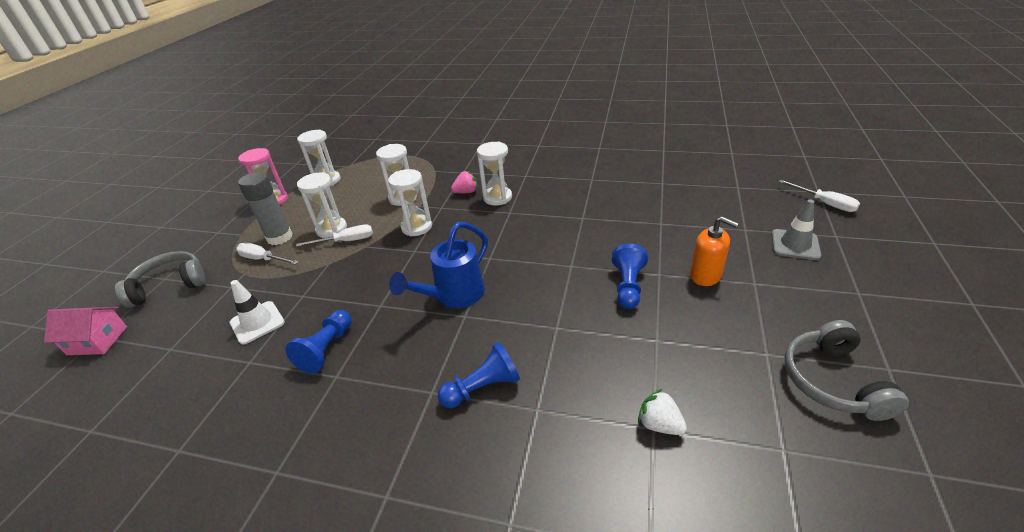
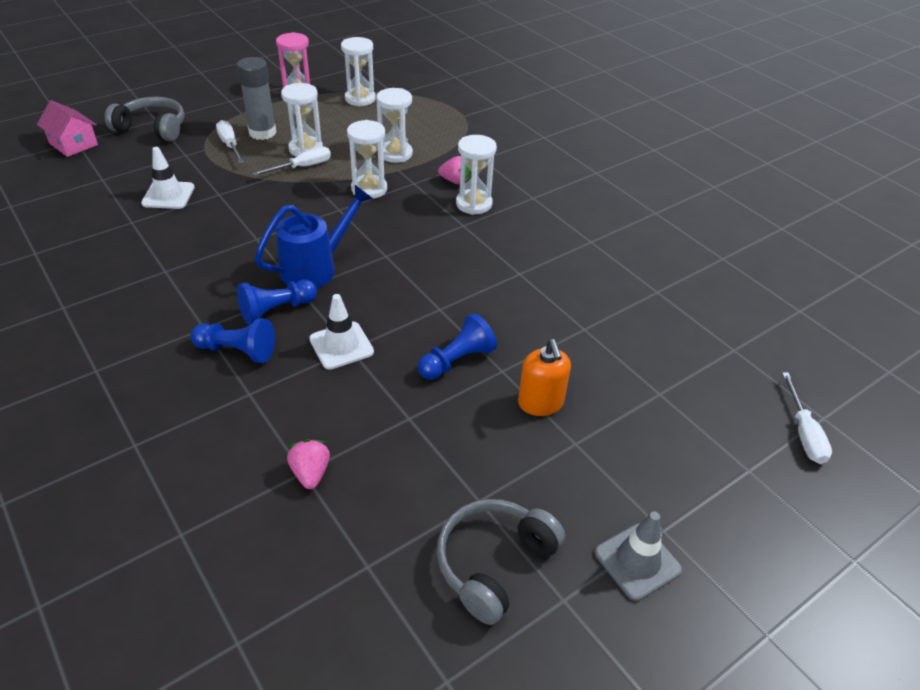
camera: 35 degrees right, 5 degrees up
(327, 349) = (183, 247): blue pawn -> blue pawn (276, 310)
(346, 241) = (302, 167): white screwdriver -> white screwdriver turned 60 degrees counterclockwise
(454, 295) = (315, 268): blue watering can -> blue watering can turned 150 degrees clockwise
(548, 329) = (341, 345): none -> white traffic cone
(659, 424) = (310, 473): white strawberry -> pink strawberry
(795, 245) = (684, 444): grey traffic cone -> grey traffic cone (637, 561)

